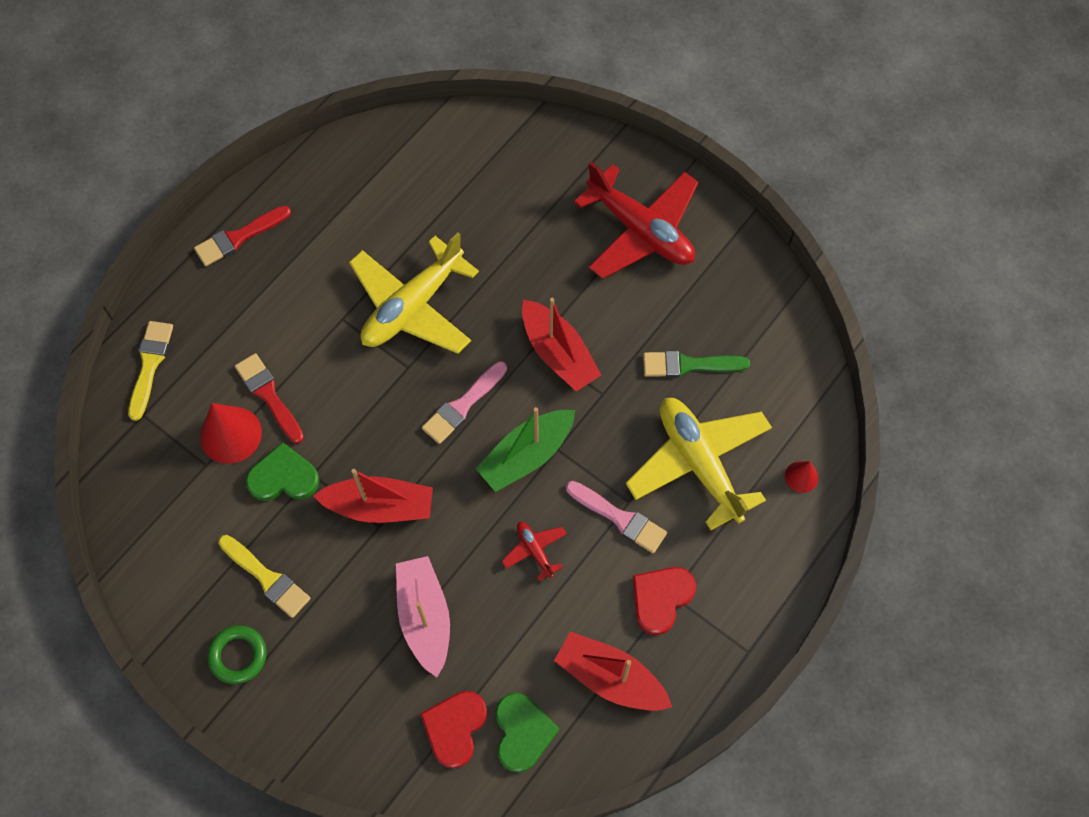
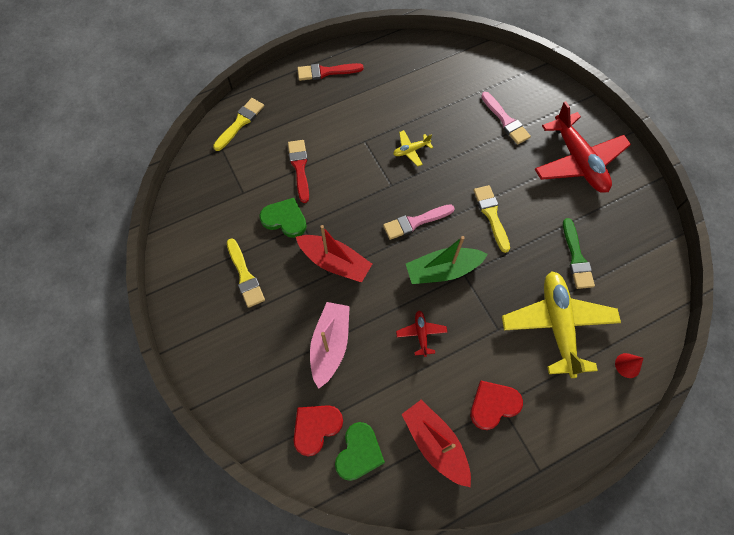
camera: 25 degrees right, 0 degrees up
(231, 434) = (266, 181): red cone -> none
(238, 655) = (204, 316): green ring -> none
(412, 306) = (411, 150): yellow plane -> yellow plane, size x0.44
(558, 353) = (491, 215): red boat -> yellow brush
(619, 518) = (487, 337): pink brush -> pink brush (505, 120)
(689, 365) = (576, 258): green brush -> green brush turned 120 degrees counterclockwise

